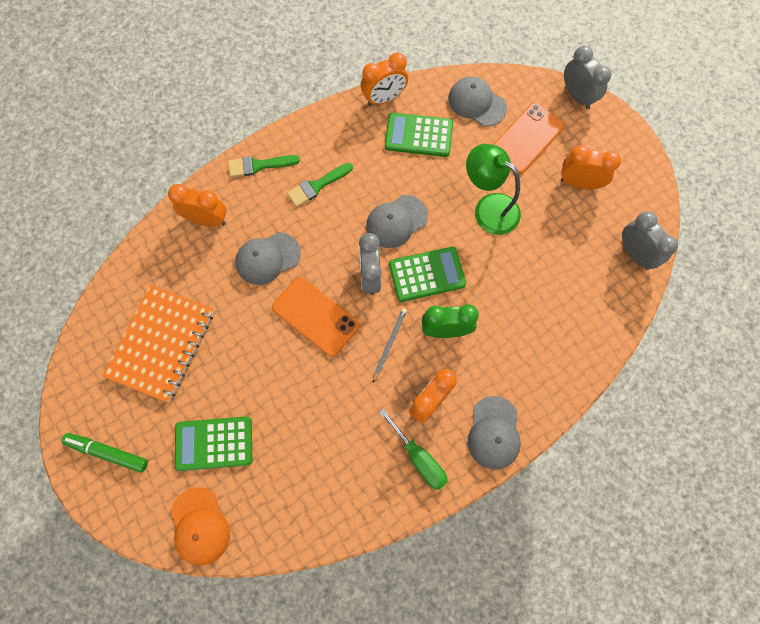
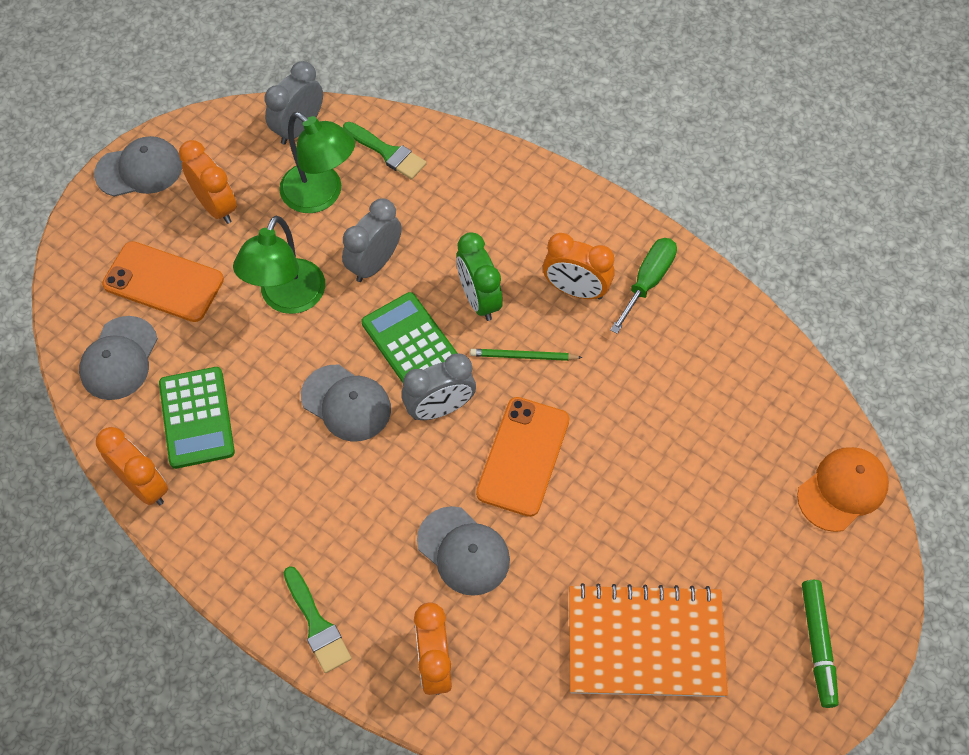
camera: 110 degrees left, 10 degrees down
(214, 443) = (741, 515): green calculator -> none
(317, 186) = (324, 527): green brush -> green brush (387, 152)
(389, 344) = (523, 356): grey pencil -> green pencil
(494, 433) = (583, 216): grey cap -> grey cap (139, 170)
(568, 252) = (321, 196): none -> green lamp
(577, 96) = (75, 239): grey clock -> grey clock (374, 264)
(579, 183) = (216, 206): orange clock -> orange clock turned 150 degrees clockwise

